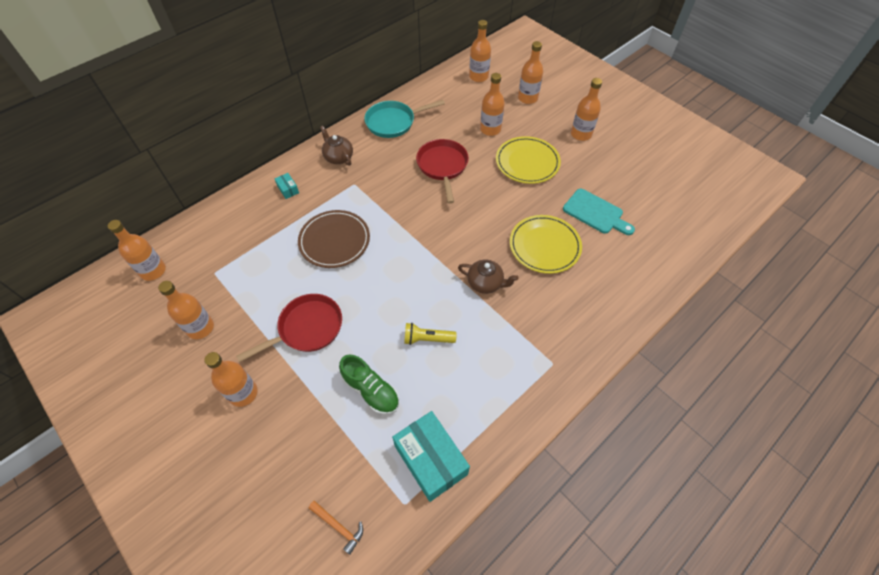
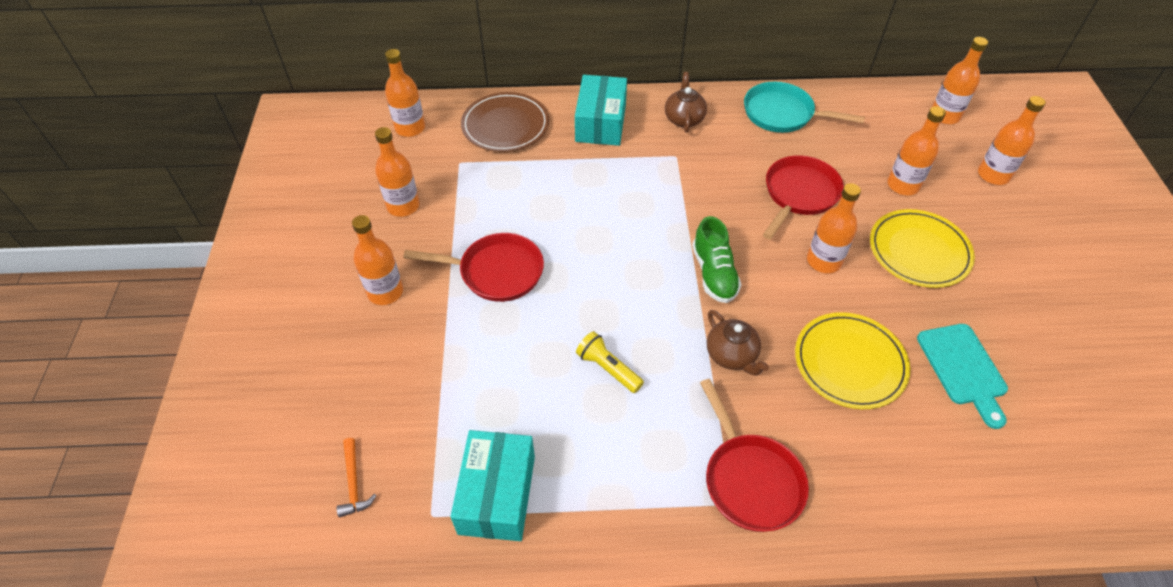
camera: 40 degrees right, 5 degrees down
(288, 189) = (601, 123): turquoise box -> turquoise box, size x2.30
(334, 241) = (601, 202): brown plate -> brown plate (505, 125)
(371, 390) = (501, 378): green shoe -> green shoe (714, 273)
(551, 344) = (750, 480): none -> red pan
(581, 134) = (1034, 260): orange bottle -> orange bottle (823, 261)

